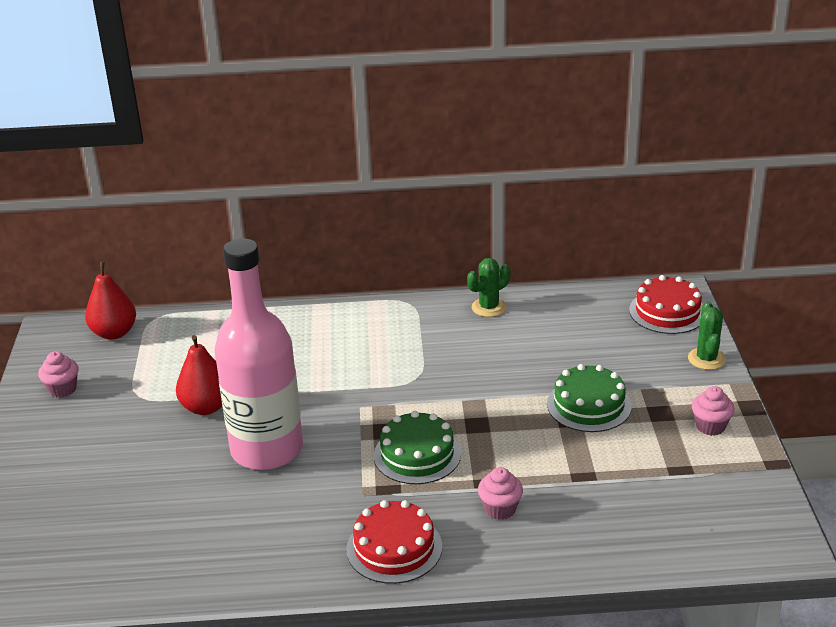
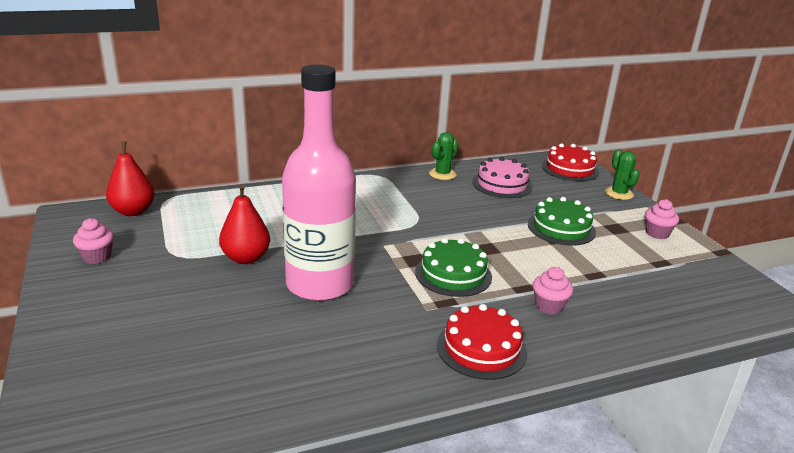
camera: 20 degrees left, 5 degrees down
(556, 330) = (502, 184): none -> pink cake

